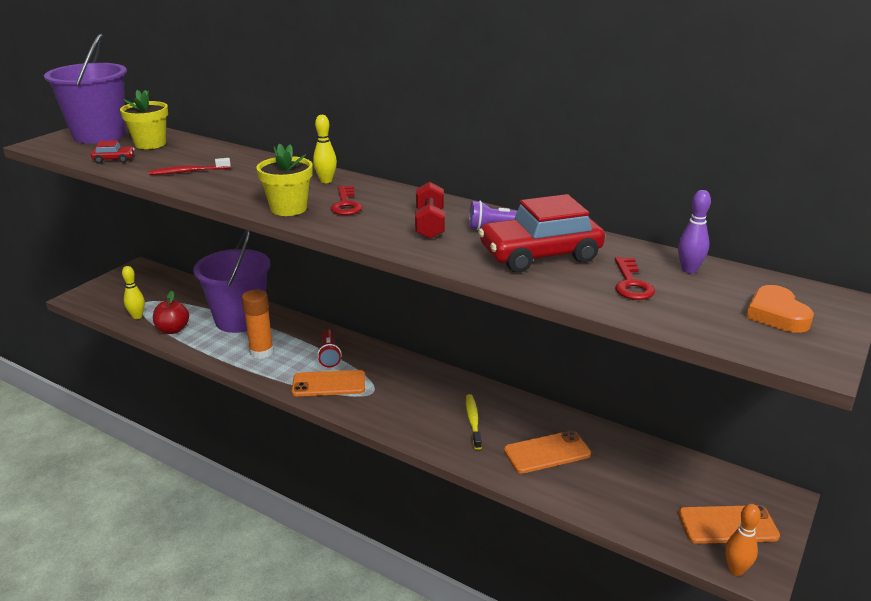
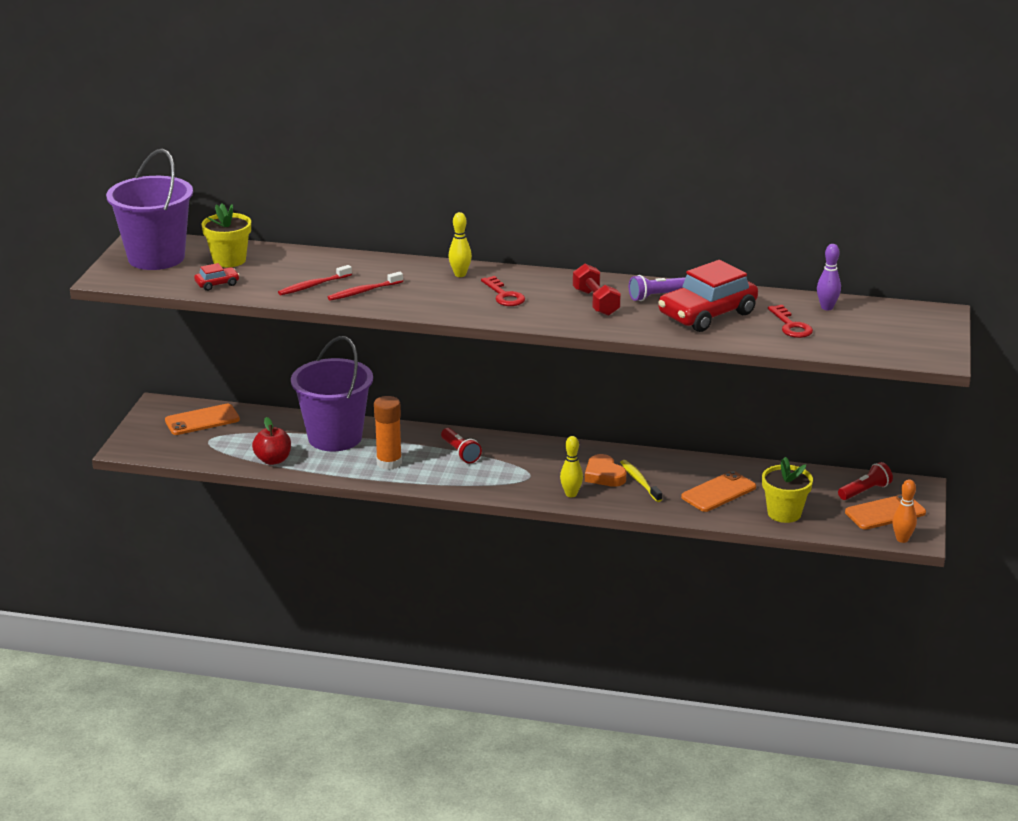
camera: 20 degrees left, 0 degrees up
(137, 316) = (218, 455): yellow bowling pin -> yellow bowling pin (571, 494)
(223, 182) = (363, 291): none -> red toothbrush
(288, 208) = (457, 308): yellow flower pot -> yellow flower pot (784, 513)
(329, 384) = (482, 477): orange phone -> orange phone (202, 420)
(713, 489) = (865, 491): none -> red flashlight
(776, 314) = (903, 331): orange heart -> orange heart (604, 475)

